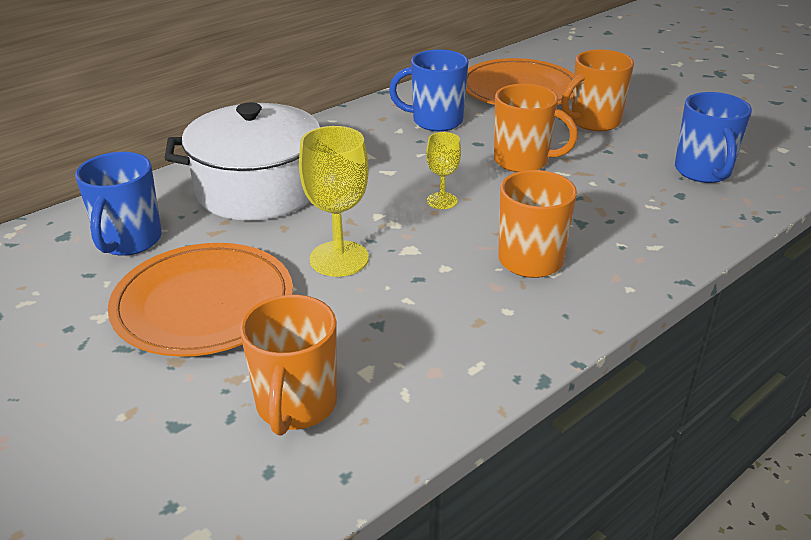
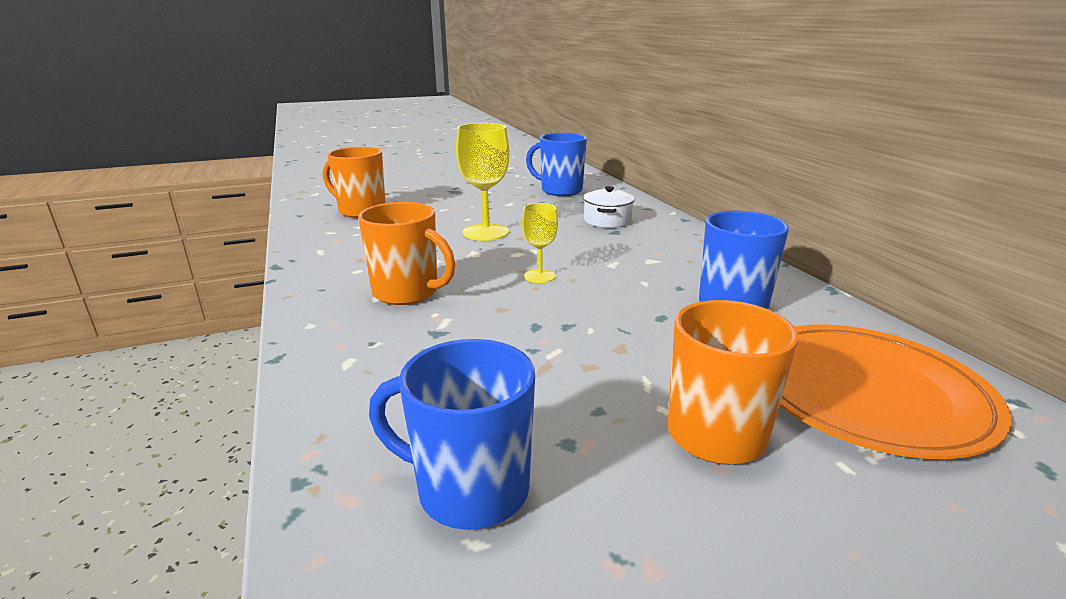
camera: 110 degrees right, 10 degrees down
(203, 304) = (474, 201): orange plate -> none
(258, 189) = (607, 220): white pot -> white pot, size x0.46
(523, 161) = (598, 334): orange mug -> none

